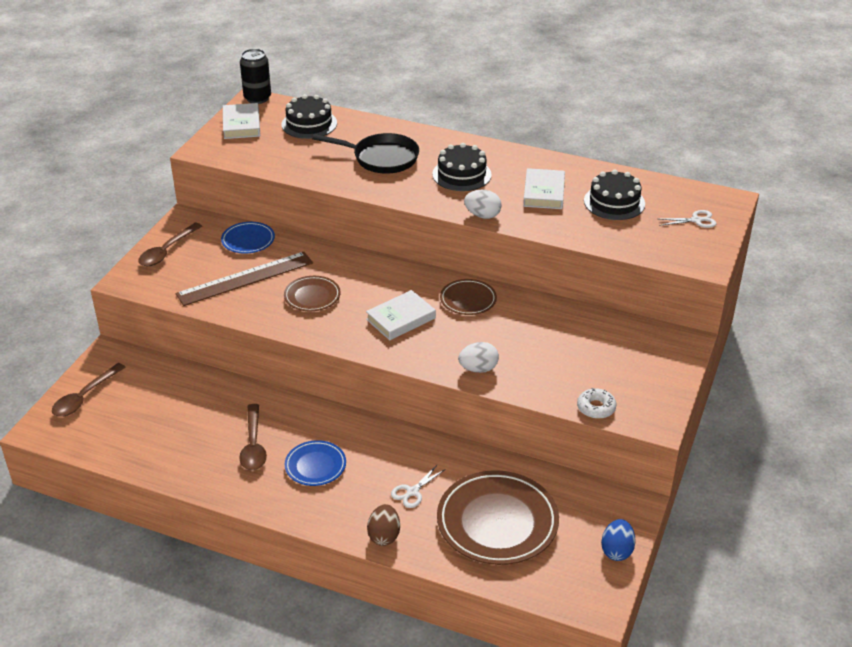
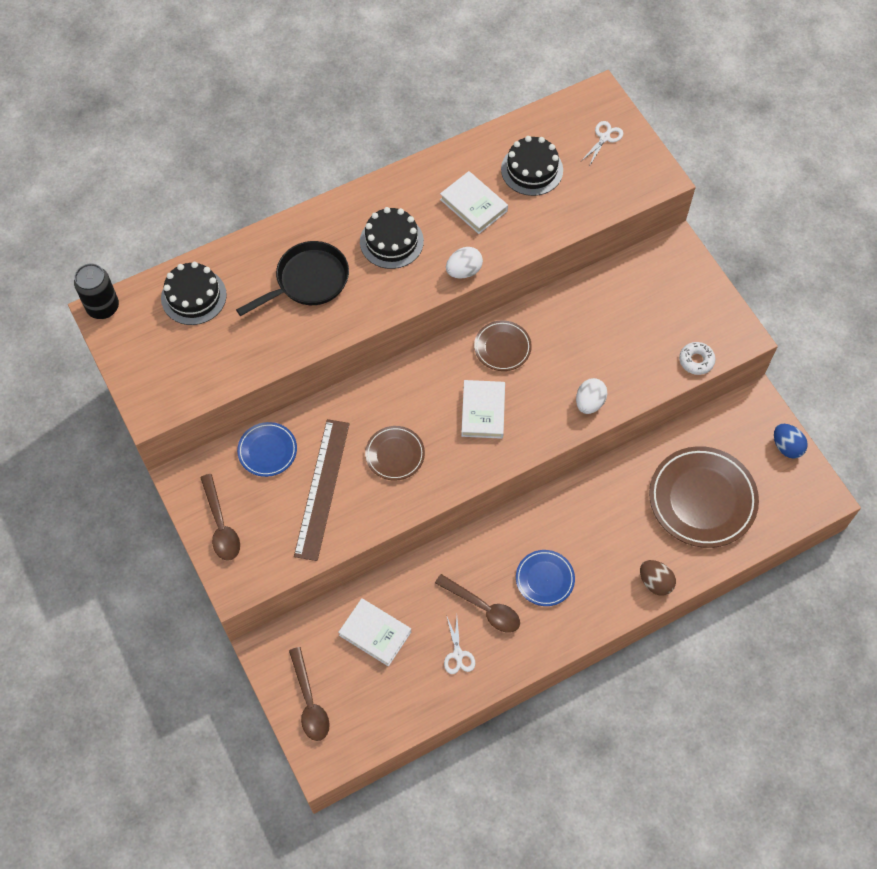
camera: 50 degrees left, 25 degrees up
(241, 125) = (138, 351): white book -> white book (375, 633)
(412, 492) = (627, 532): white scissors -> white scissors (458, 654)

